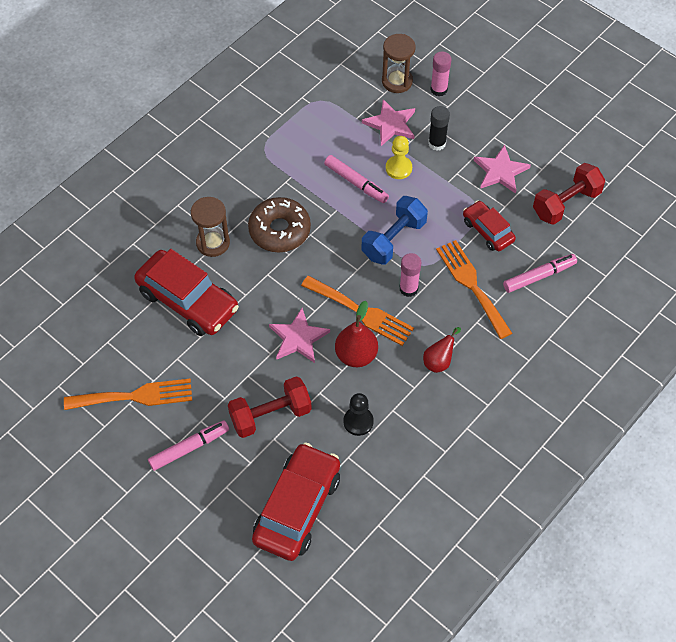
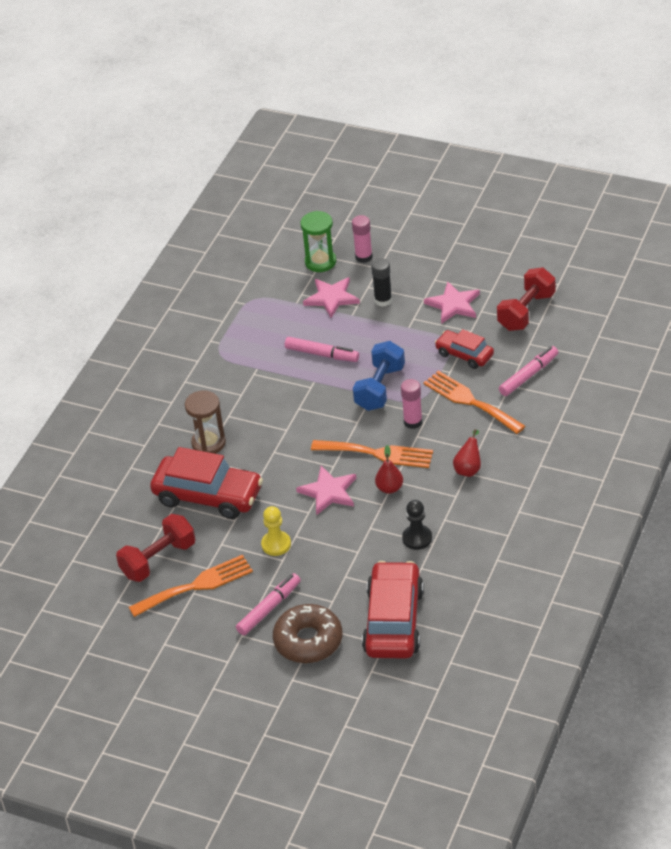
camera: 15 degrees left, 15 degrees down
(270, 415) = (332, 559): red dumbbell -> red dumbbell (158, 560)
(279, 230) = (268, 414): brown donut -> brown donut (308, 641)
(356, 355) = (389, 488): red pear -> red pear, size x0.66
(397, 81) = (320, 262): brown hourglass -> green hourglass
(398, 168) = (356, 330): yellow pawn -> yellow pawn (276, 544)

